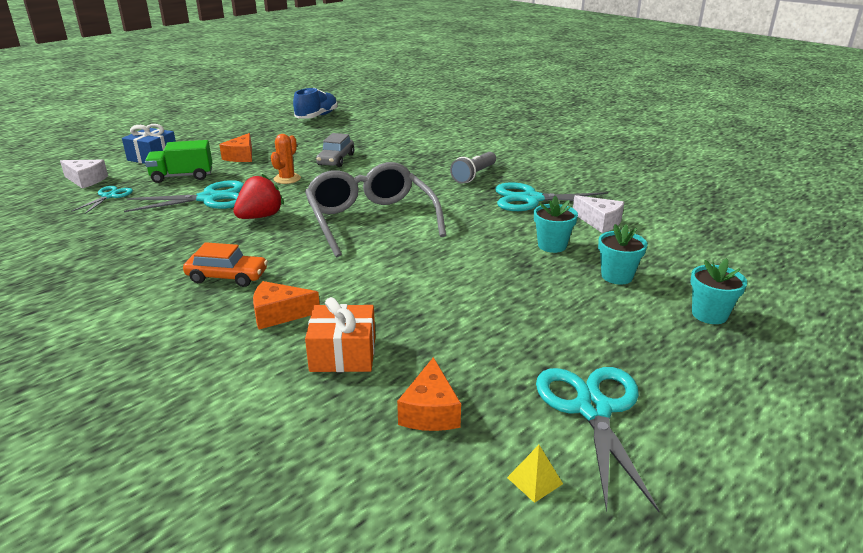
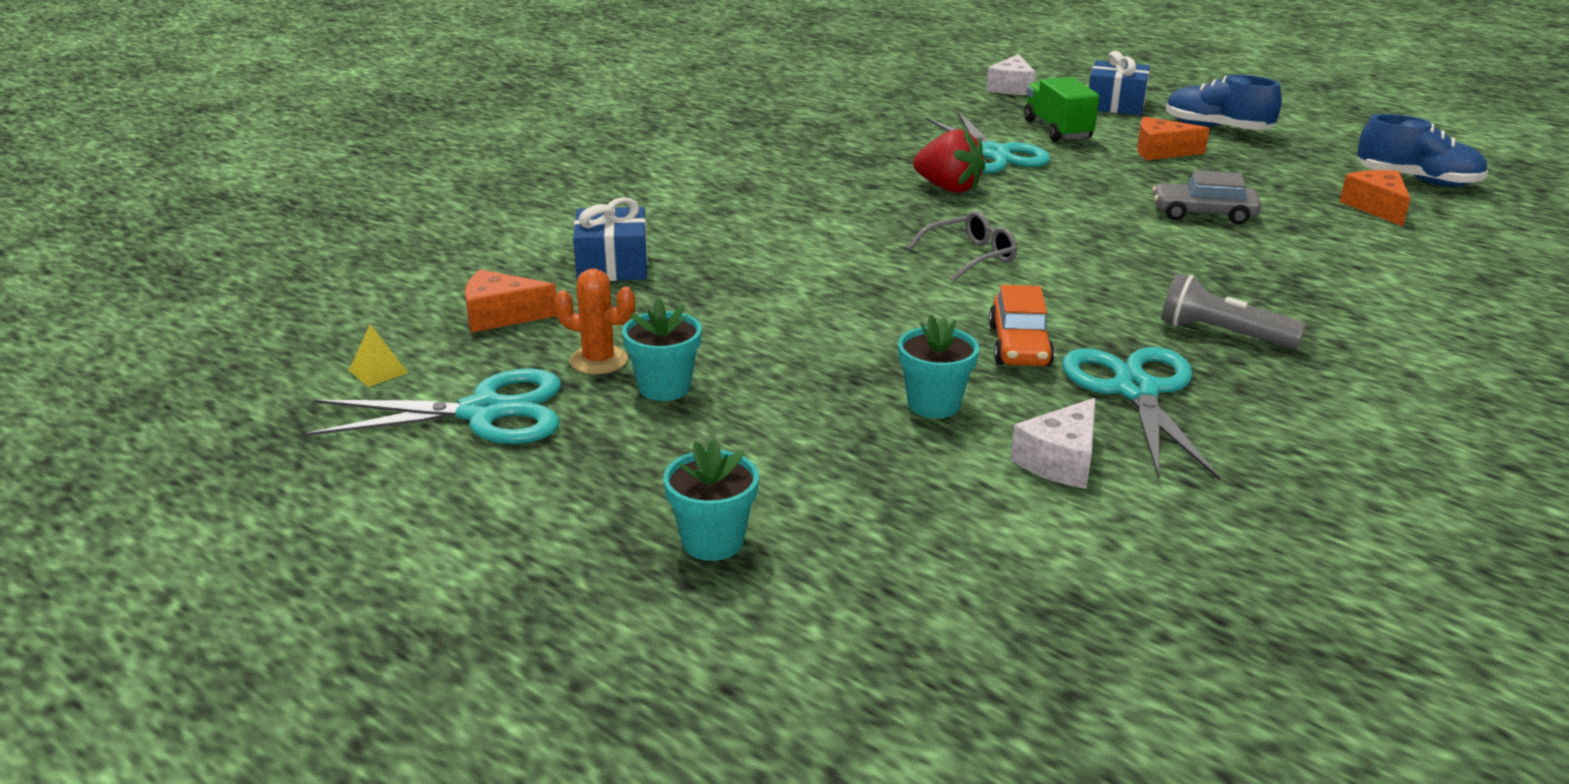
camera: 85 degrees right, 0 degrees up
(109, 196) = (969, 106): turquoise scissors -> none
(216, 140) = (1216, 128): none -> blue shoe
(227, 277) = (776, 191): orange car -> orange car (1019, 346)
(279, 314) = (694, 226): orange cheese -> orange cheese (1376, 207)
(287, 179) = (1093, 189): orange cactus -> orange cactus (598, 360)
(343, 354) = (612, 265): orange gift -> blue gift
(370, 220) = (970, 256): grey glasses -> grey glasses, size x0.47
(617, 276) = (834, 460): turquoise flower pot -> turquoise flower pot (664, 387)

